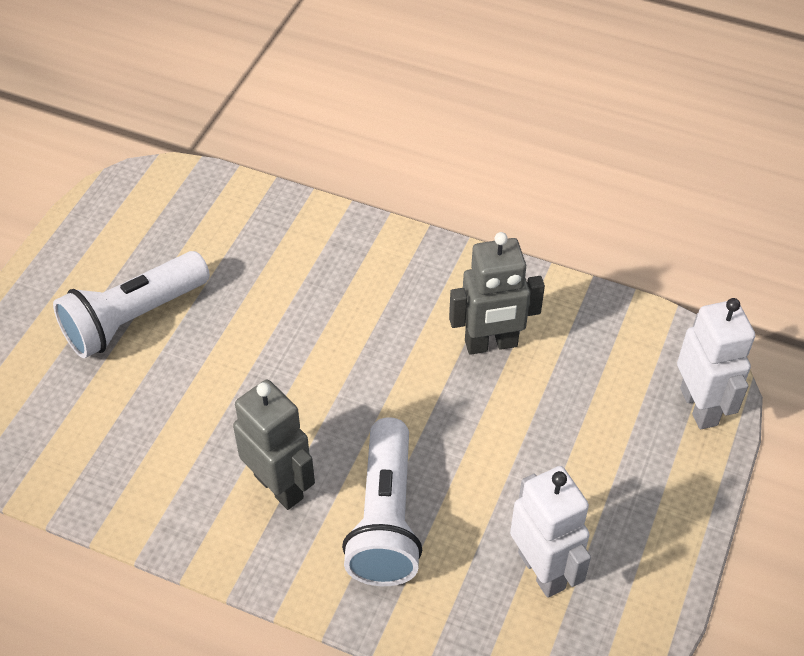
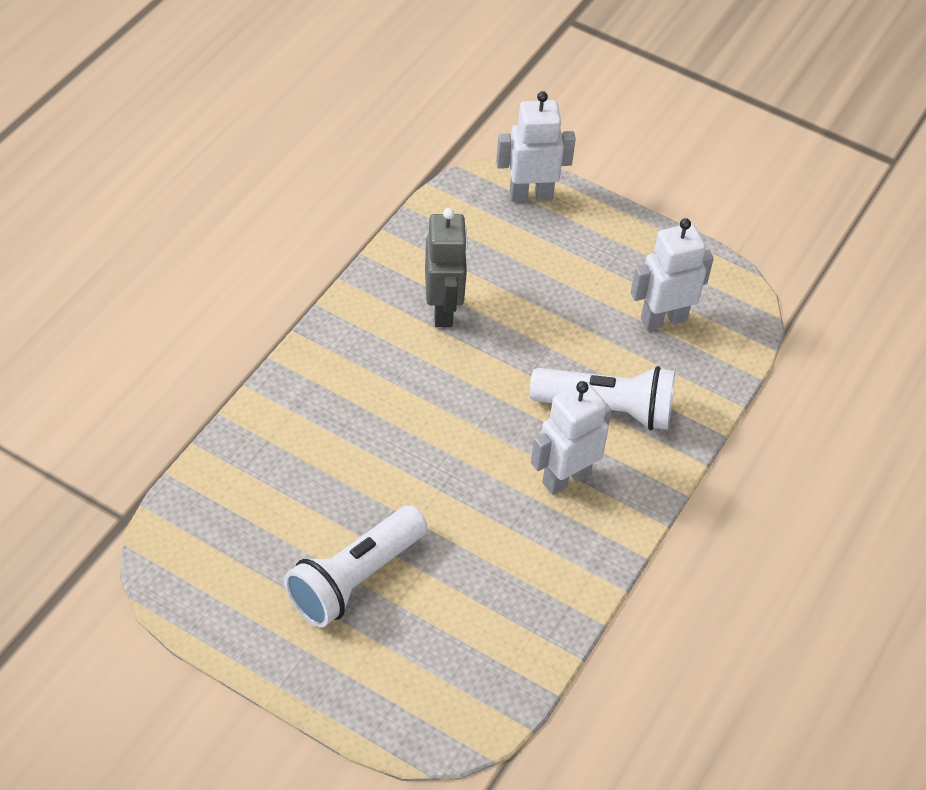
camera: 85 degrees left, 0 degrees up
(133, 318) = (354, 578): white flashlight -> white flashlight turned 75 degrees clockwise
(279, 486) = (566, 478): grey robot -> white robot

